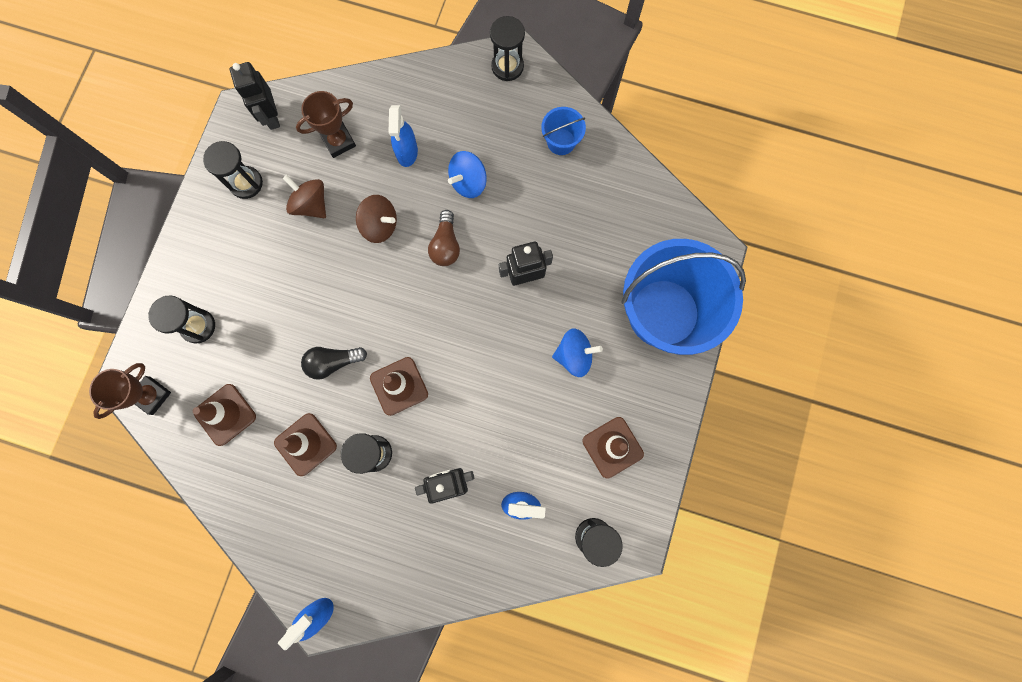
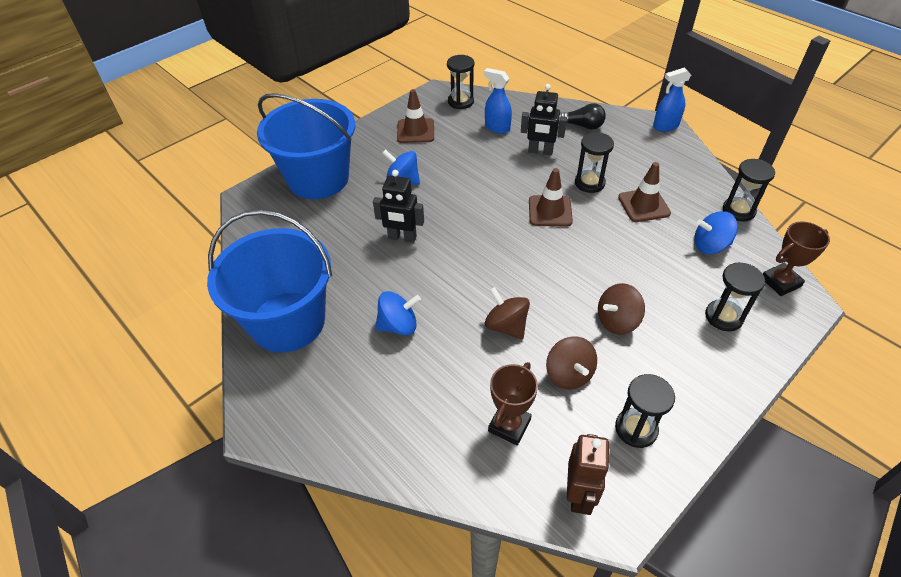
camera: 150 degrees left, 30 degrees down
(225, 414) = (710, 246): brown traffic cone -> blue spinning top
(271, 117) = (579, 495): black robot -> brown robot
(288, 276) = (617, 321): none -> brown spinning top
(333, 362) = (599, 244): black light bulb -> black light bulb (582, 126)
(338, 142) = (509, 425): brown trophy -> brown trophy turned 60 degrees counterclockwise
(407, 152) = (441, 380): blue spray bottle -> none
(446, 245) = (453, 285): brown light bulb -> none
(507, 66) = (276, 419): black hourglass -> black hourglass (738, 210)
(561, 142) = (288, 322): blue bucket -> blue bucket, size x2.37

